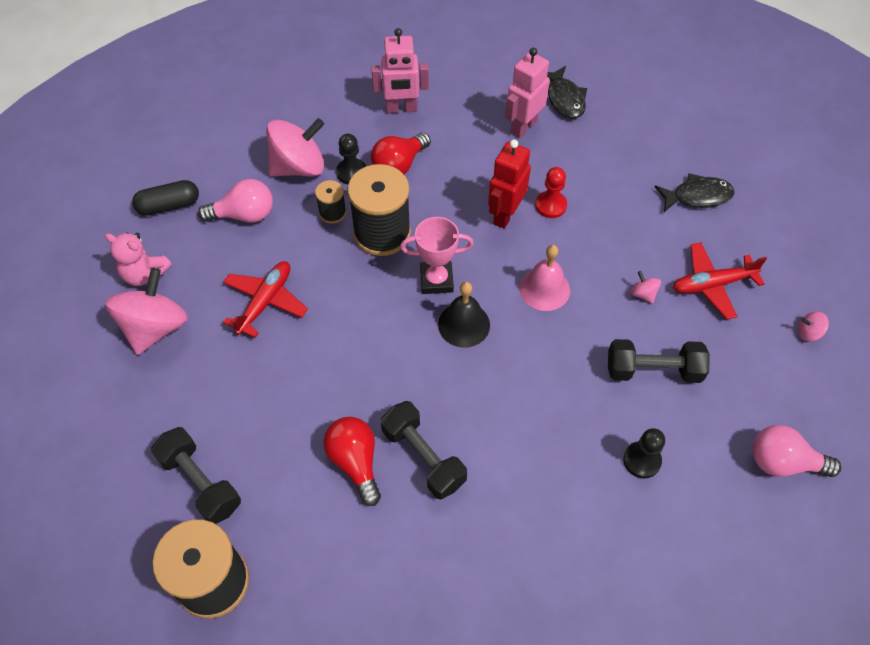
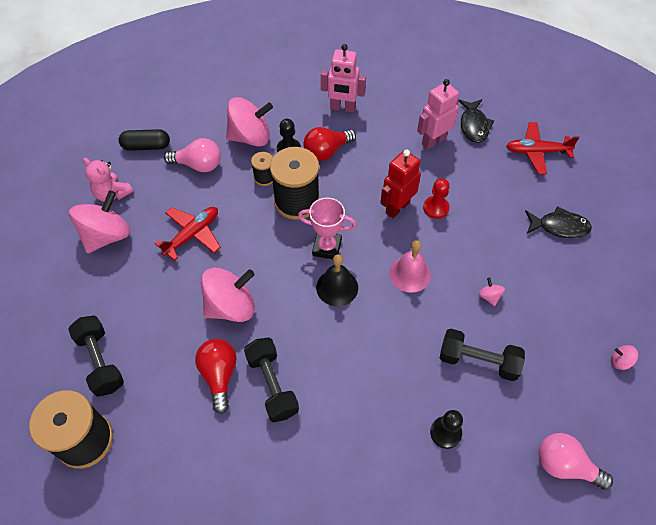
camera: 15 degrees right, 0 degrees up
(342, 377) = (231, 306): none -> pink spinning top
(712, 285) = (549, 302): red plane -> red plane (536, 152)

